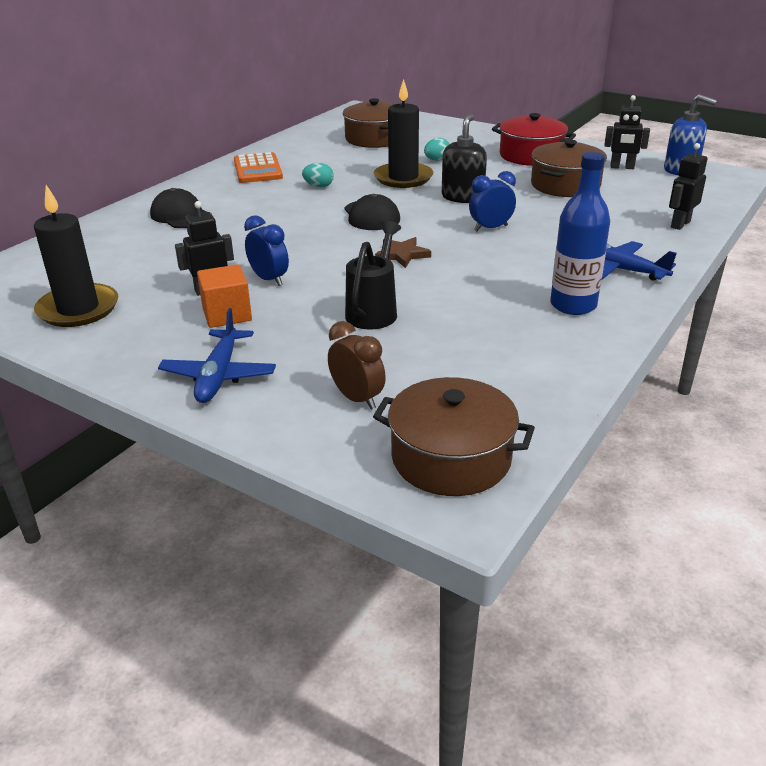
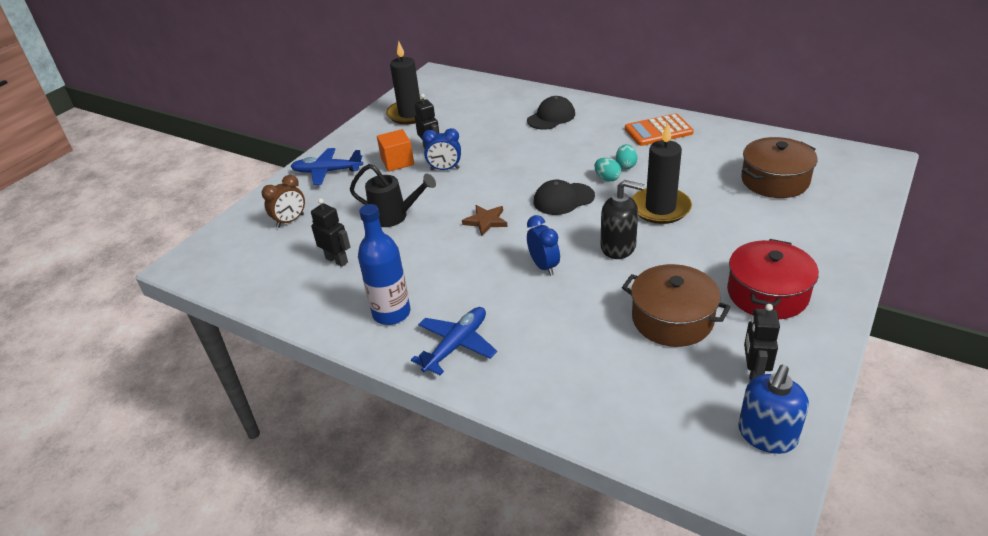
camera: 90 degrees right, 5 degrees up
(269, 279) = (445, 169): blue clock -> blue clock turned 45 degrees clockwise
(436, 160) = (721, 225): turquoise egg -> turquoise egg (607, 178)
(451, 458) = (223, 258): brown pot -> none
(680, 224) = (570, 406): black robot -> black robot (337, 260)

